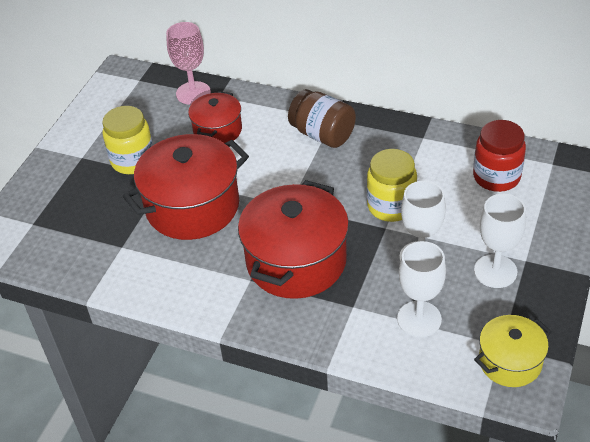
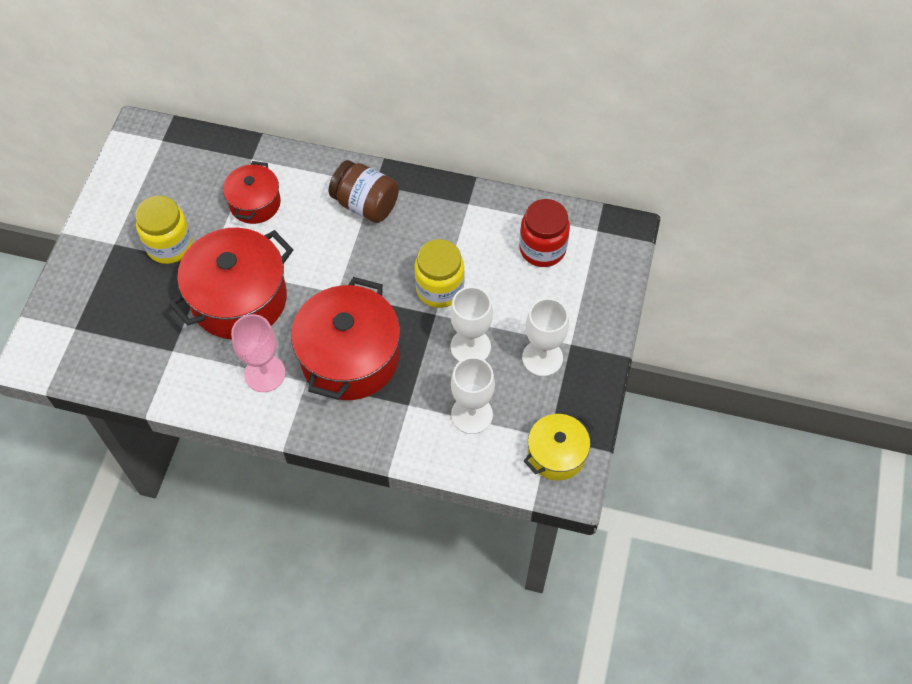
camera: 10 degrees left, 15 degrees up
(193, 93) = (223, 156): pink goblet -> pink goblet (265, 373)

